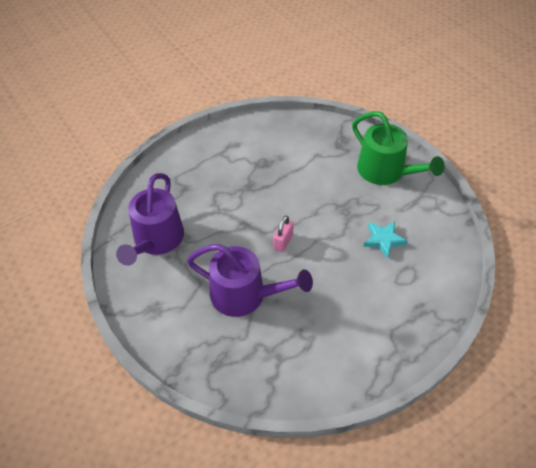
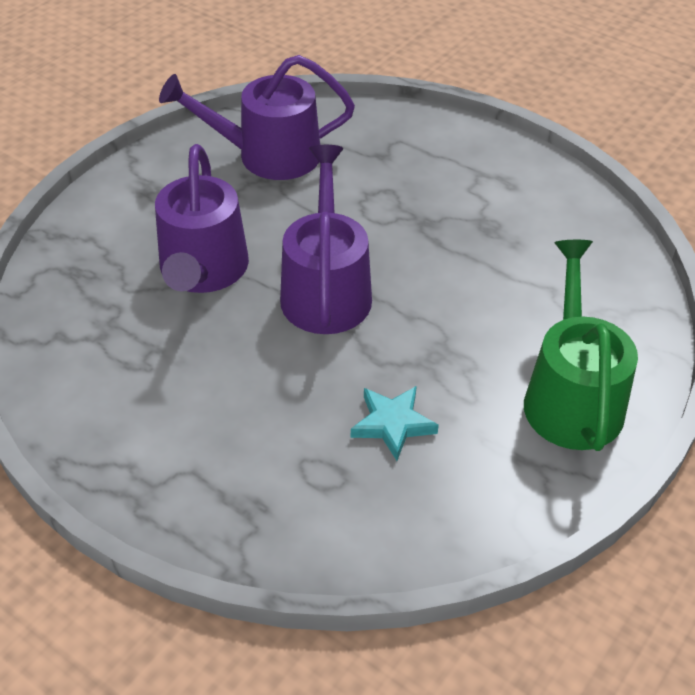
camera: 70 degrees right, 5 degrees down
(283, 242) = (326, 290): pink padlock -> purple watering can
(385, 171) = (571, 397): green watering can -> green watering can turned 150 degrees clockwise

